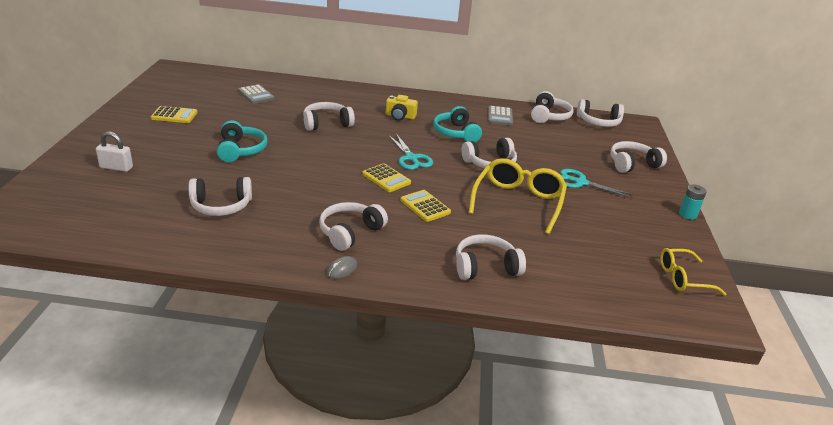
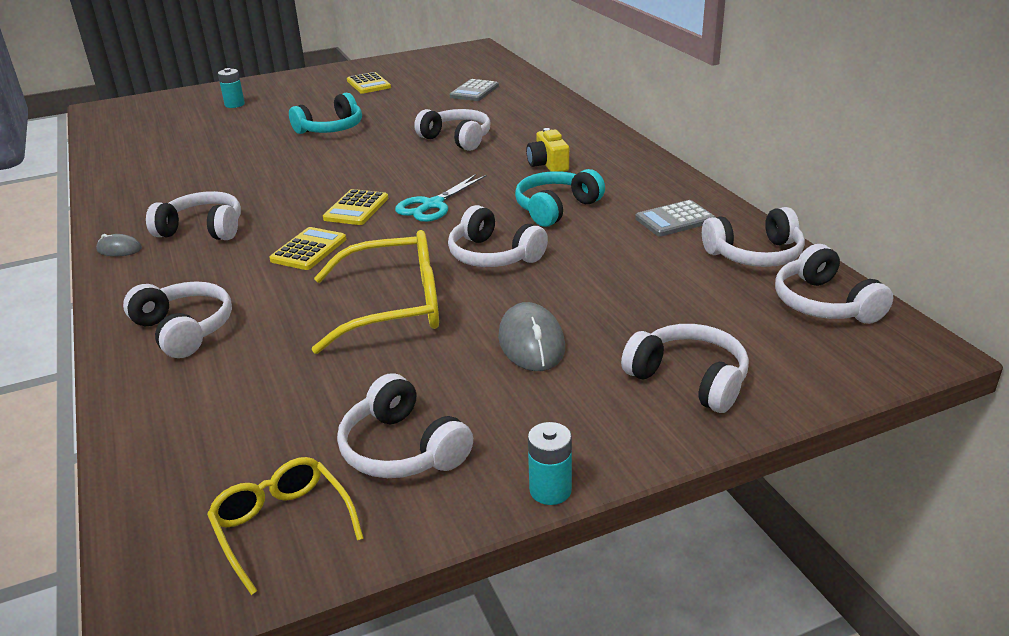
camera: 65 degrees right, 0 degrees up
(116, 167) = (234, 104): white padlock -> turquoise battery
(221, 206) = (203, 160): white headphones -> white headphones (402, 449)
(580, 182) = (531, 342): turquoise scissors -> grey mouse

